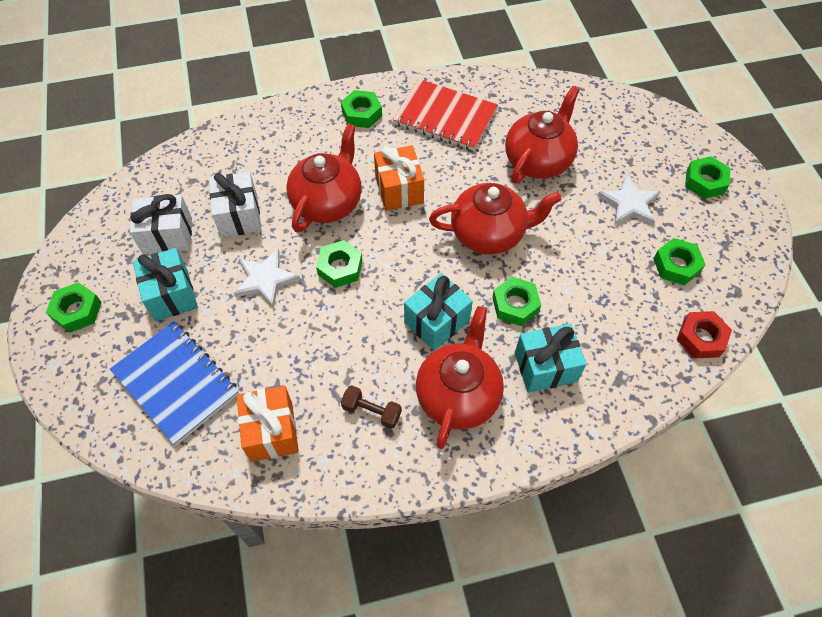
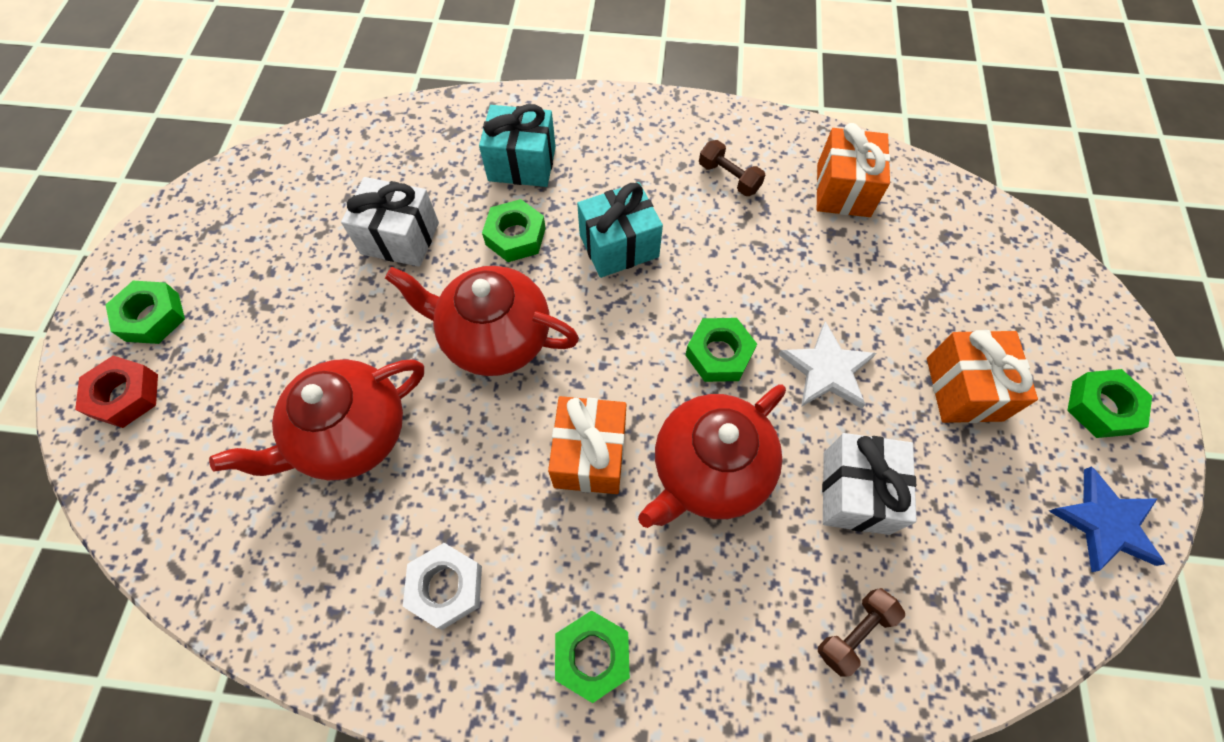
camera: 160 degrees left, 5 degrees up
(89, 243) = (1105, 523): none -> blue star
(167, 236) = (974, 493): white gift -> white gift (400, 238)
(171, 295) = (964, 389): turquoise gift -> orange gift
(176, 383) = (953, 271): blue notebook -> none
(234, 156) = (854, 632): none -> brown dumbbell
(445, 117) = (446, 587): red notebook -> white nut
(458, 395) = (629, 166): red teapot -> none
(629, 204) = (280, 319): white star -> none
(676, 265) = (294, 221): green nut -> none
(701, 338) = (338, 142): red nut -> red nut (125, 395)

